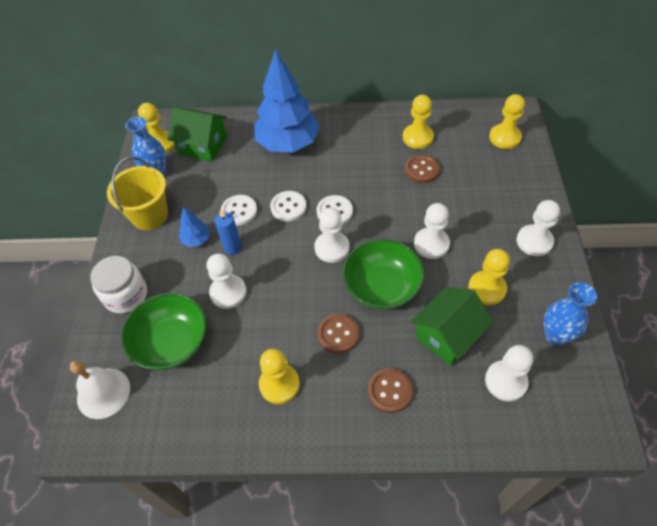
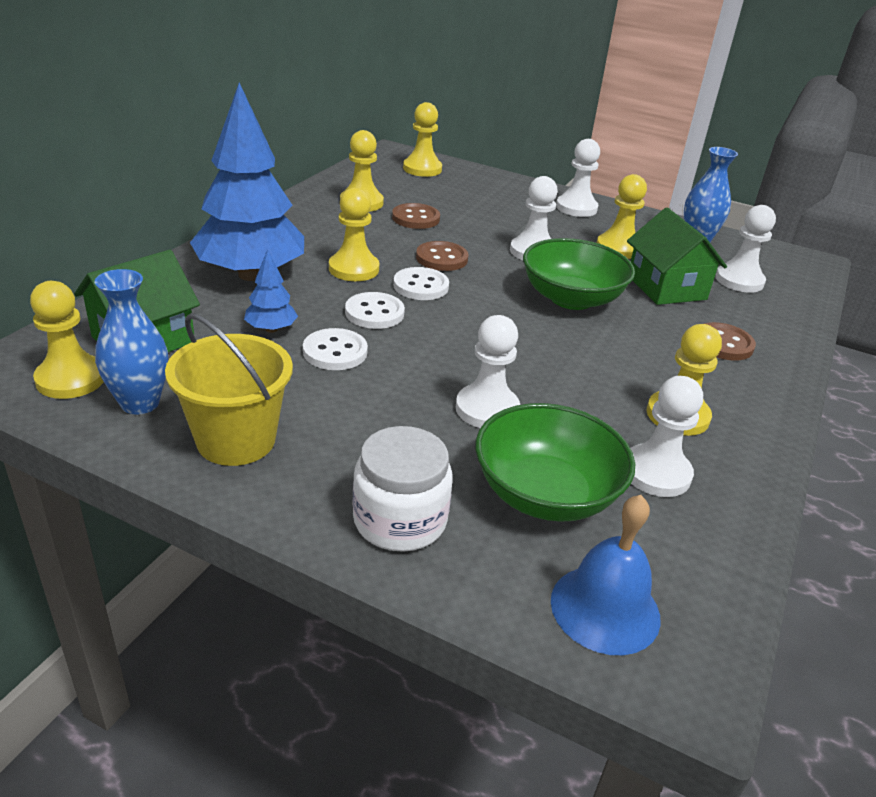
camera: 70 degrees left, 20 degrees down
(103, 393) = (605, 608): white bell -> blue bell
(196, 240) = (350, 407): blue tree -> blue tree (271, 329)
(232, 247) = (402, 379): blue candle -> none
(329, 176) = (354, 269): none -> yellow pawn
(332, 248) = (480, 307): white pawn -> white pawn (656, 473)
(338, 334) = (623, 348): brown button -> brown button (441, 258)

